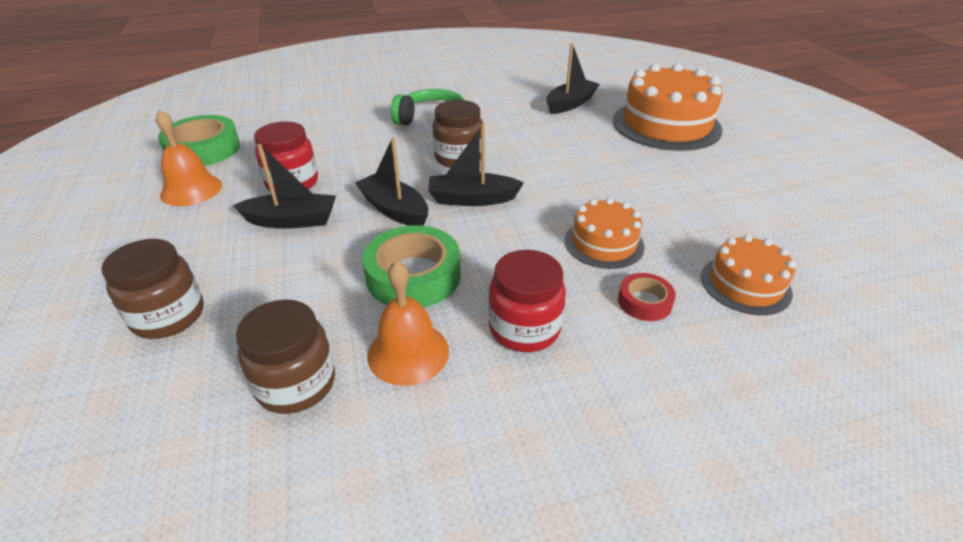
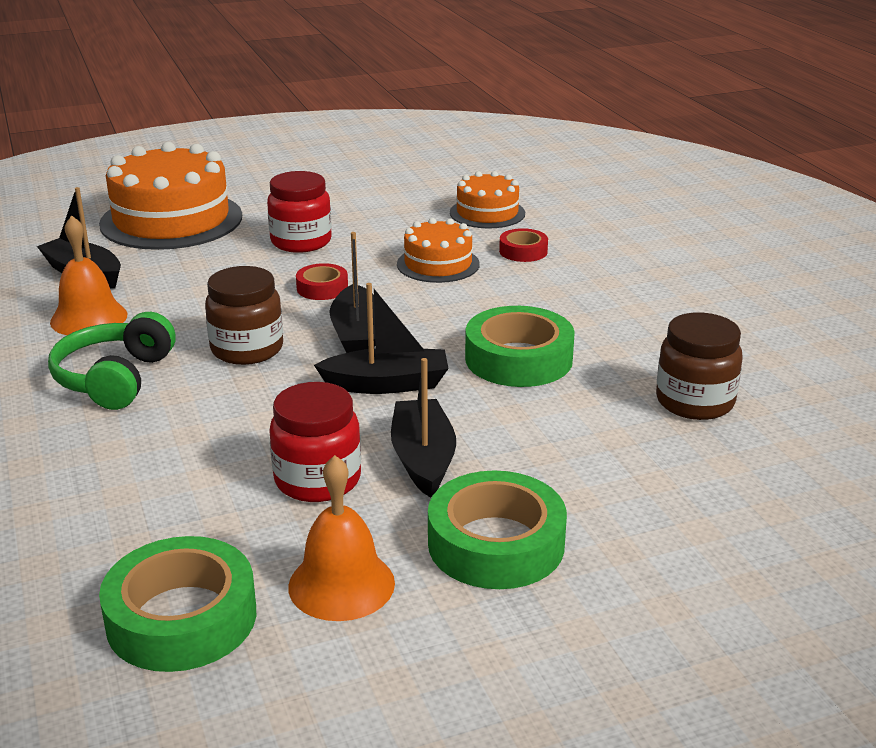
camera: 95 degrees left, 10 degrees down
(168, 316) = (641, 507): brown jar -> none
(182, 243) = (496, 544): none -> green tape
(394, 210) = (387, 384): black boat -> black boat turned 135 degrees counterclockwise
(408, 352) = (630, 351): orange bell -> orange bell (89, 318)
(524, 328) = (577, 300): red jar -> red jar (301, 242)
(551, 185) = (322, 288): none -> red tape

